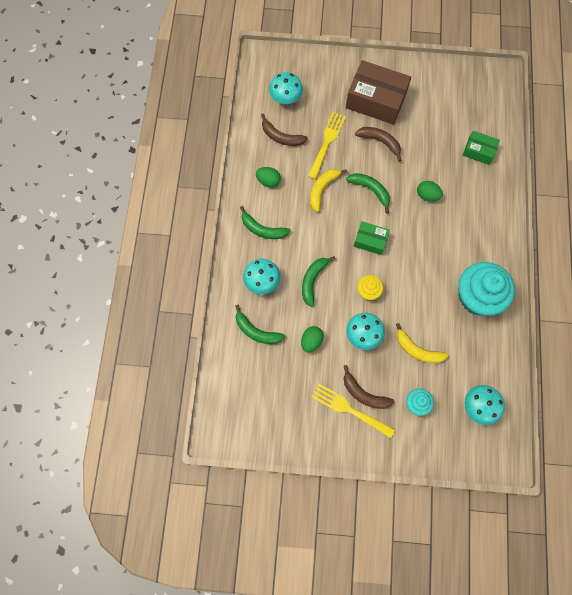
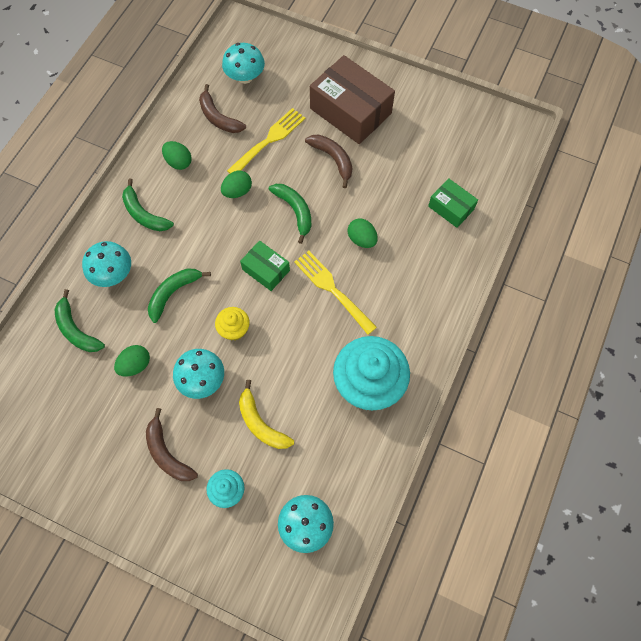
camera: 20 degrees right, 5 degrees down
(322, 189) = (237, 191): yellow banana -> green egg
(349, 409) = (140, 466): yellow fork -> yellow fork (332, 289)

